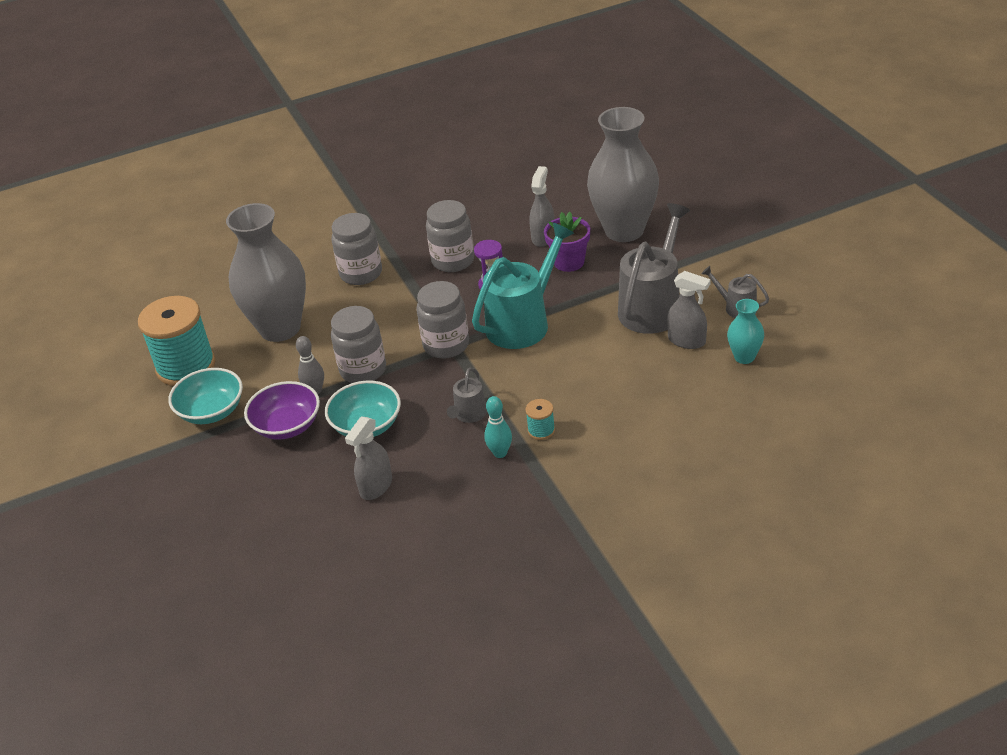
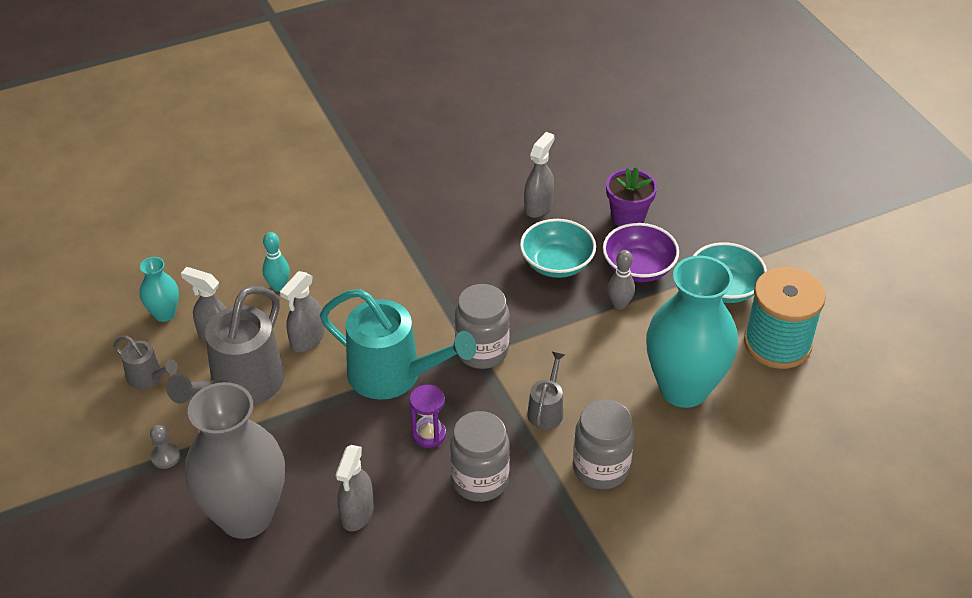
camera: 175 degrees right, 5 degrees up
(280, 328) = (683, 388): grey vase -> turquoise vase
(363, 370) = (572, 325): grey jar -> none
(469, 415) = (454, 268): grey watering can -> grey watering can (546, 410)
(500, 453) = (425, 230): turquoise bowling pin -> turquoise bowling pin (278, 286)
(523, 322) = (393, 375): turquoise watering can -> turquoise watering can turned 105 degrees counterclockwise
(541, 430) = (384, 249): turquoise spool -> none
(569, 262) = (328, 464): purple flower pot -> purple flower pot (628, 217)
(604, 344) = (307, 339): none -> grey spray bottle
(698, 258) = (165, 457): none -> grey pawn

